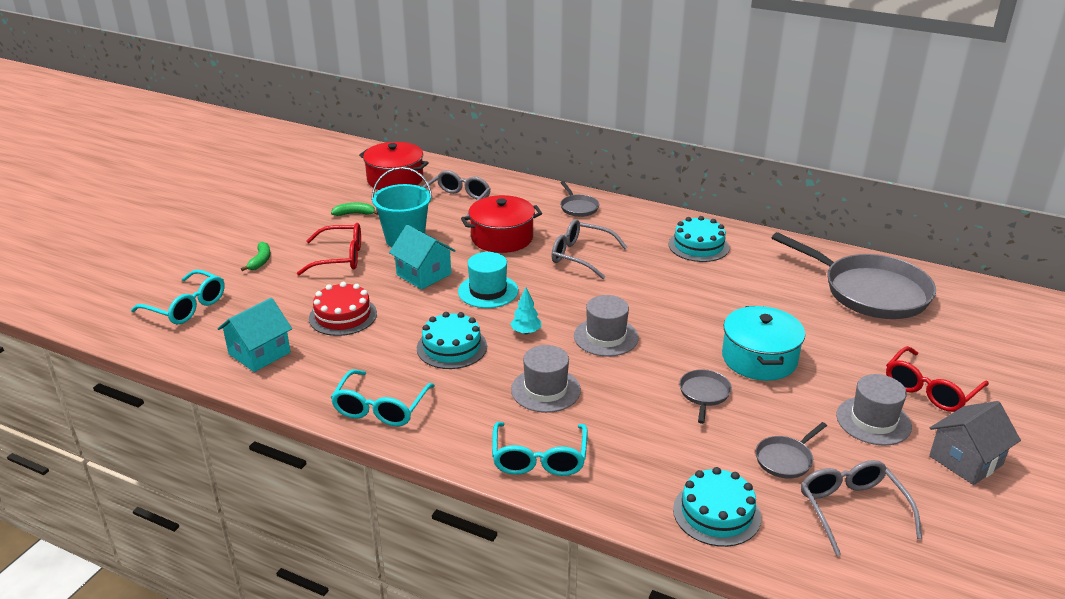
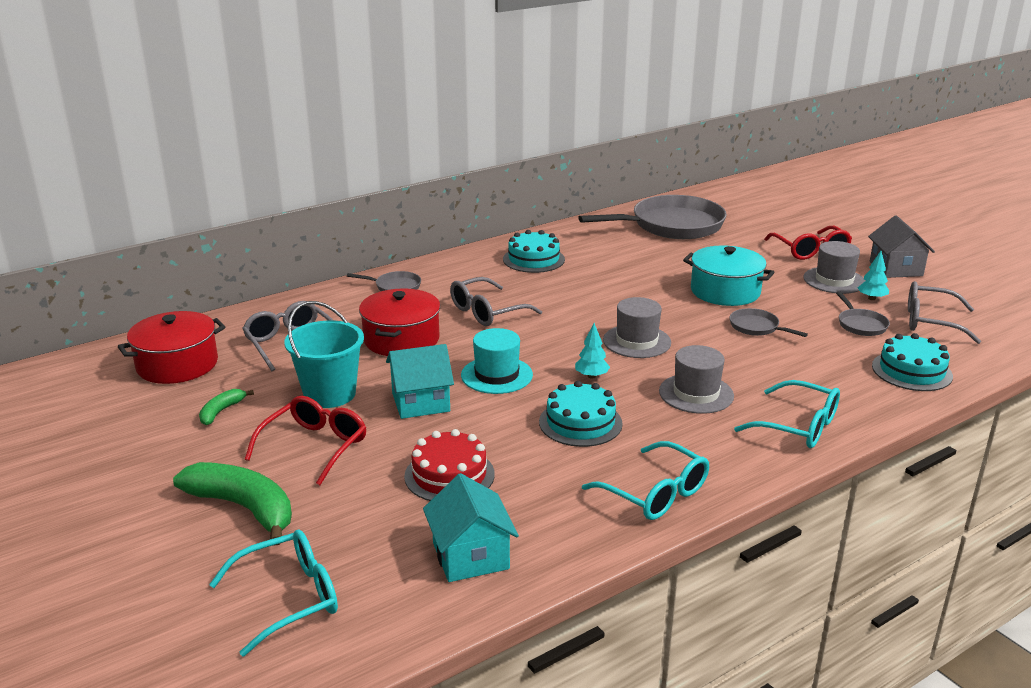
camera: 60 degrees left, 5 degrees down
(260, 261) = (244, 508): green banana -> green banana, size x2.03
(860, 456) = (872, 298): none -> turquoise tree

